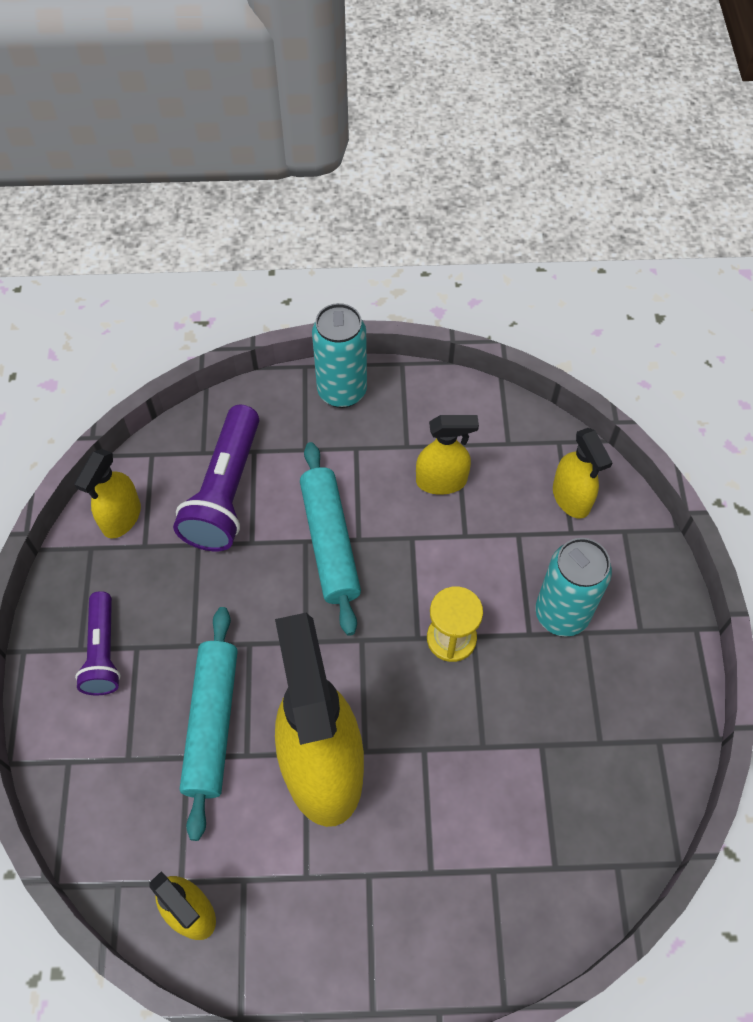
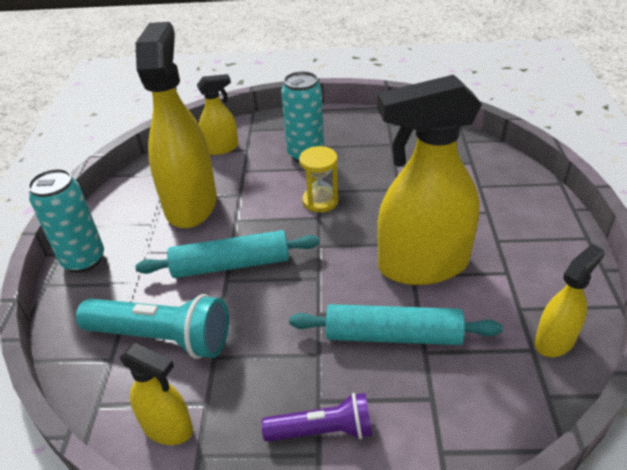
camera: 85 degrees left, 20 degrees down
(225, 492) = (162, 338): purple flashlight -> turquoise flashlight
(441, 481) = (191, 204): yellow spray bottle -> yellow spray bottle, size x2.02

